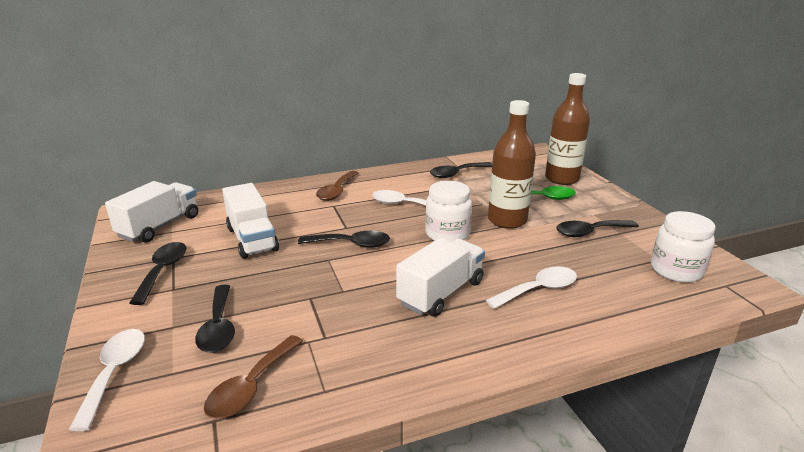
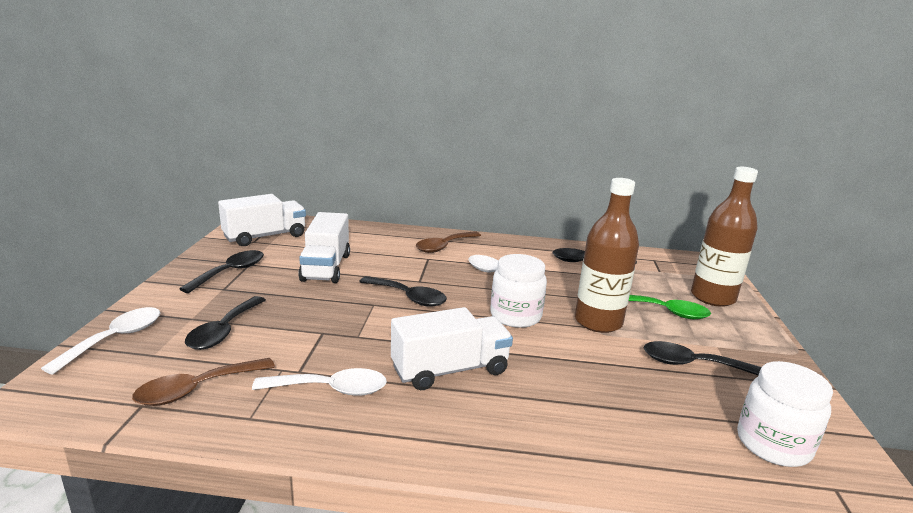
camera: 25 degrees right, 5 degrees down
(538, 290) = (562, 404): white spoon -> white spoon (331, 389)

